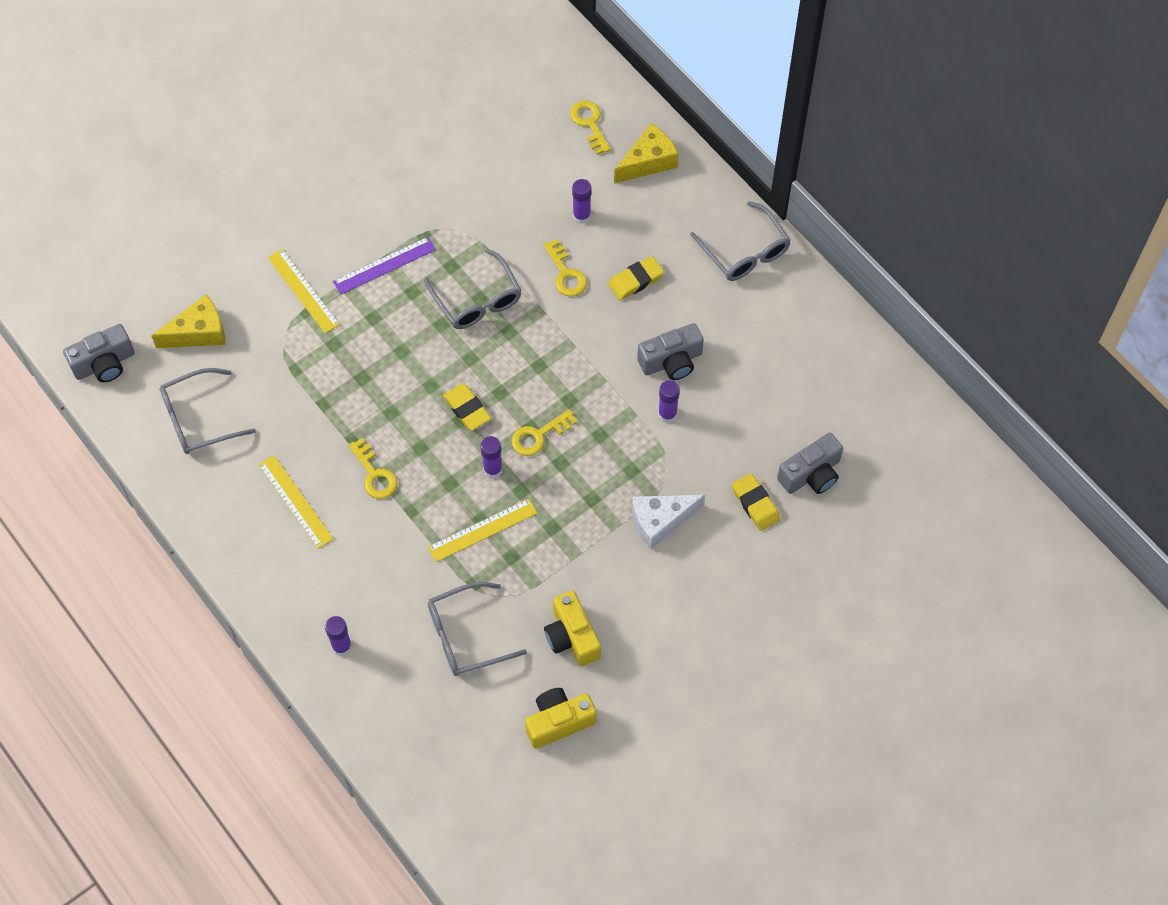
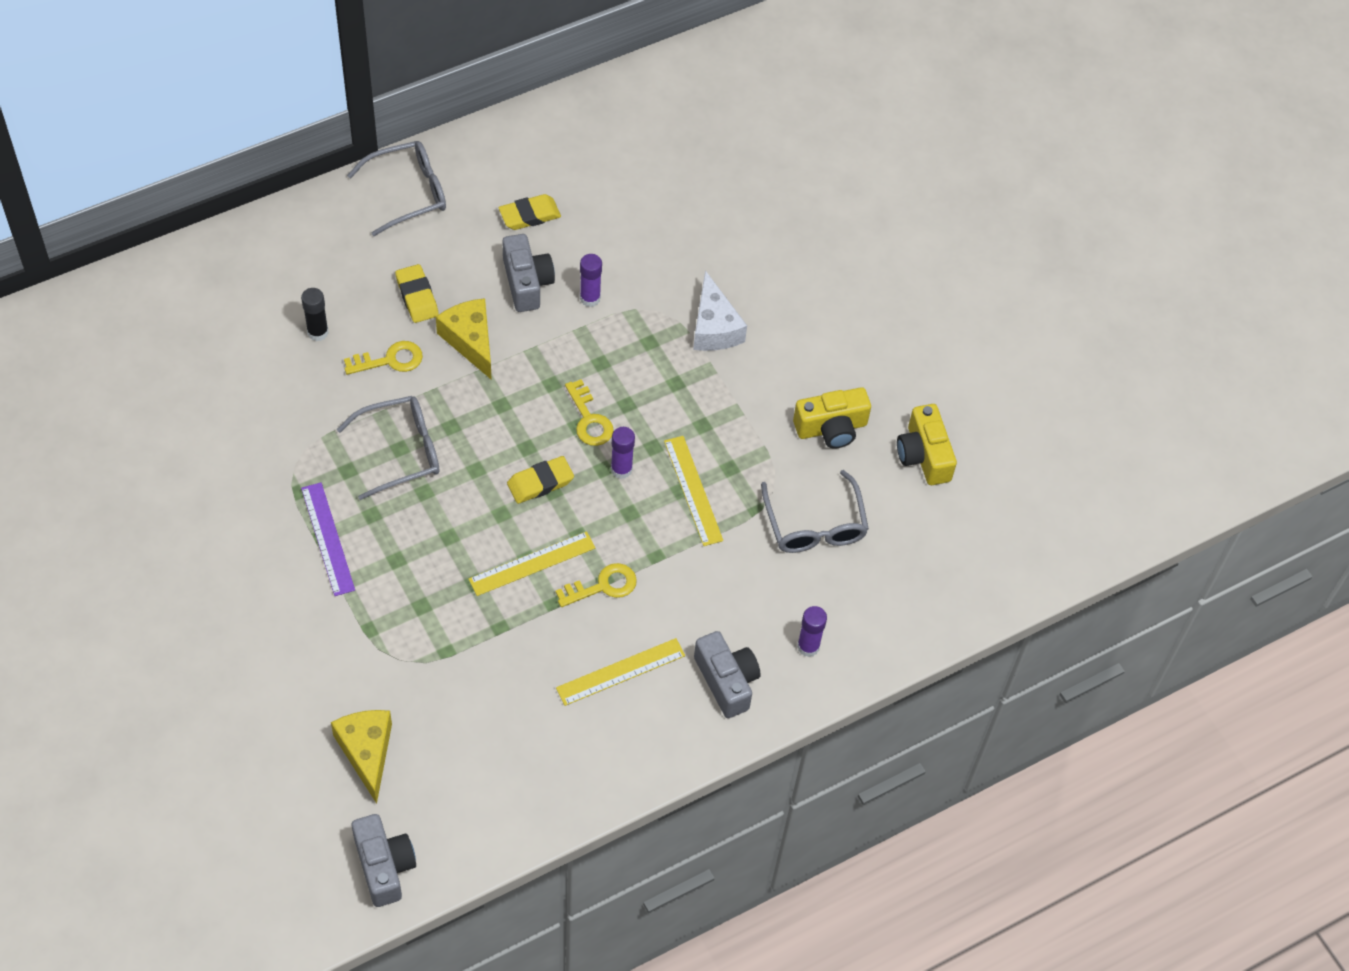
camera: 85 degrees left, 5 degrees down
(198, 419) = (488, 765): grey glasses -> none
(303, 291) = (339, 629): yellow ruler -> yellow ruler (532, 563)
(581, 216) = (318, 332): purple glue stick -> black glue stick
(590, 124) = (195, 303): yellow key -> none
(648, 162) = (265, 257): yellow cheese -> yellow cheese (470, 341)
(755, 504) = (710, 243): yellow eraser -> yellow eraser (529, 215)
(811, 474) = (686, 190): grey camera -> grey camera (726, 681)

